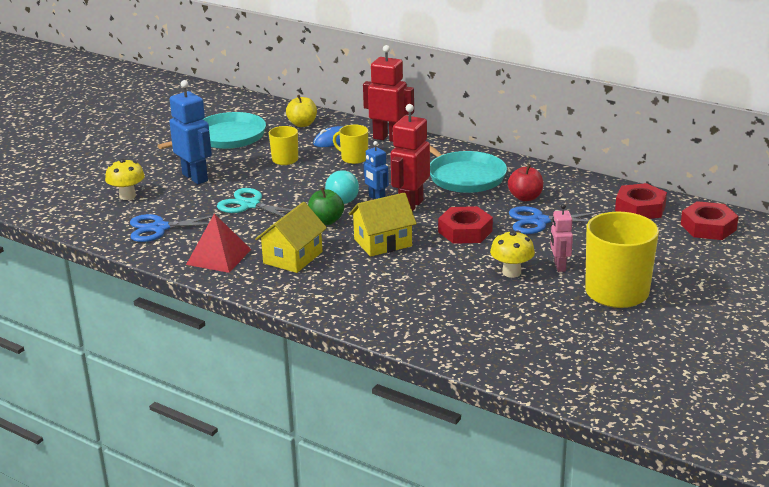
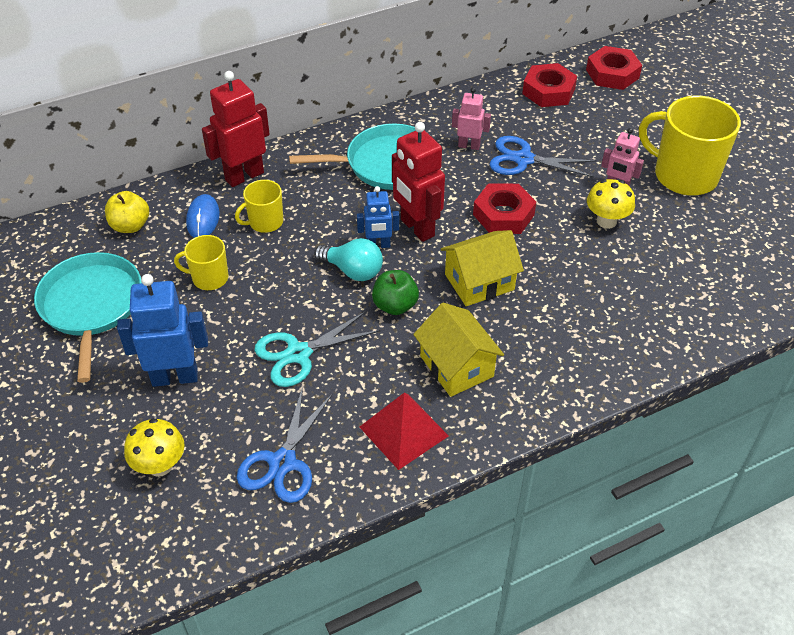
camera: 60 degrees left, 20 degrees up
(383, 242) = (479, 282): yellow house -> yellow house turned 60 degrees clockwise
(525, 197) = (469, 146): red apple -> pink robot
(539, 221) = (523, 159): blue scissors -> blue scissors turned 75 degrees clockwise

